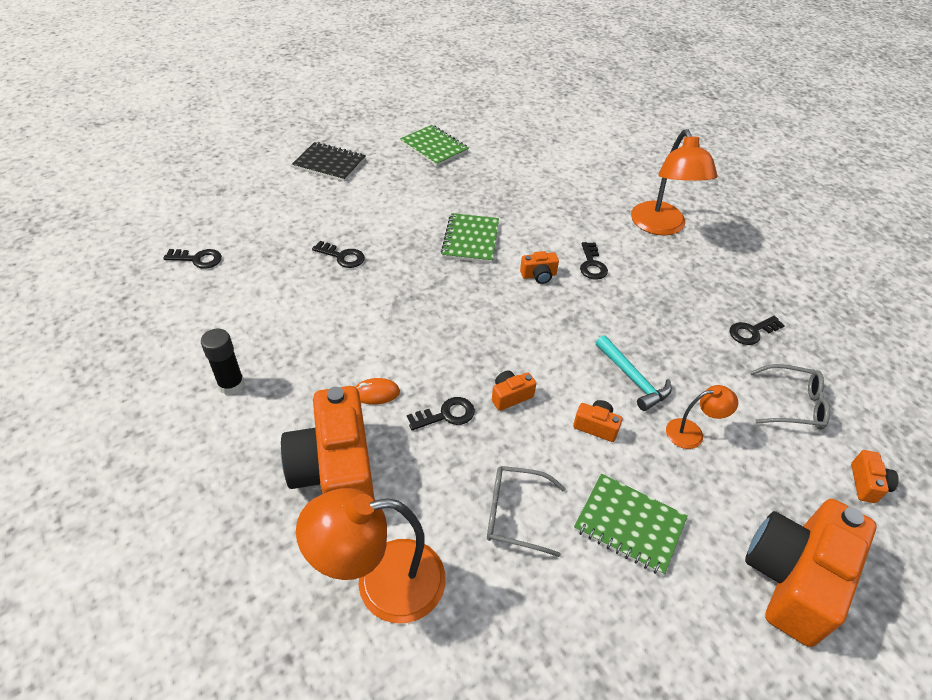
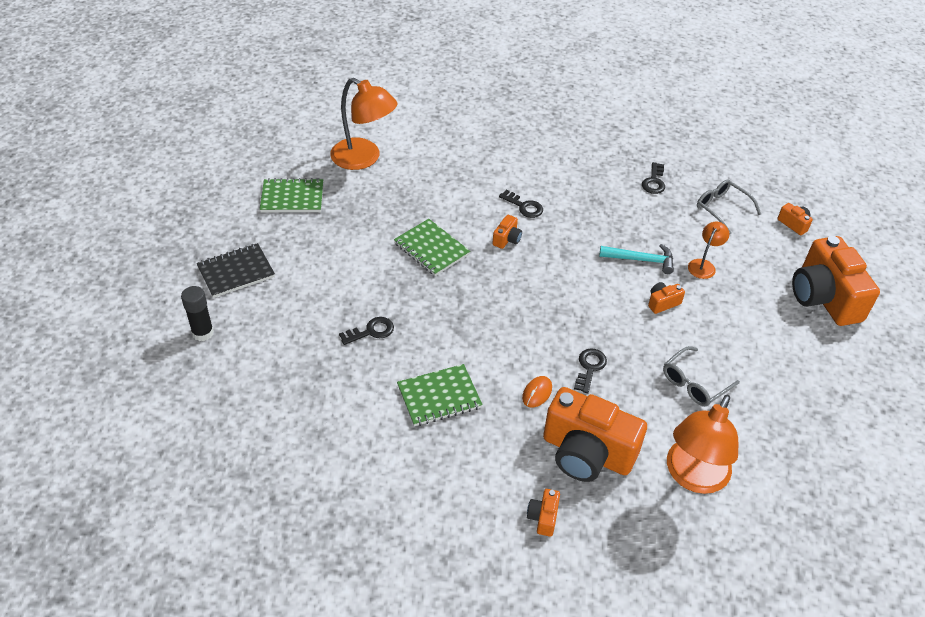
camera: 50 degrees left, 0 degrees up
(198, 259) = (273, 424): black key -> none
(231, 385) = (451, 472): black glue stick -> black glue stick (203, 333)
(510, 396) = (602, 326): orange camera -> orange camera (543, 517)
(629, 525) = (742, 338): green notebook -> green notebook (439, 397)
(661, 226) = (523, 148): orange lamp -> orange lamp (364, 159)
(794, 404) = (721, 208): grey glasses -> grey glasses turned 90 degrees counterclockwise

